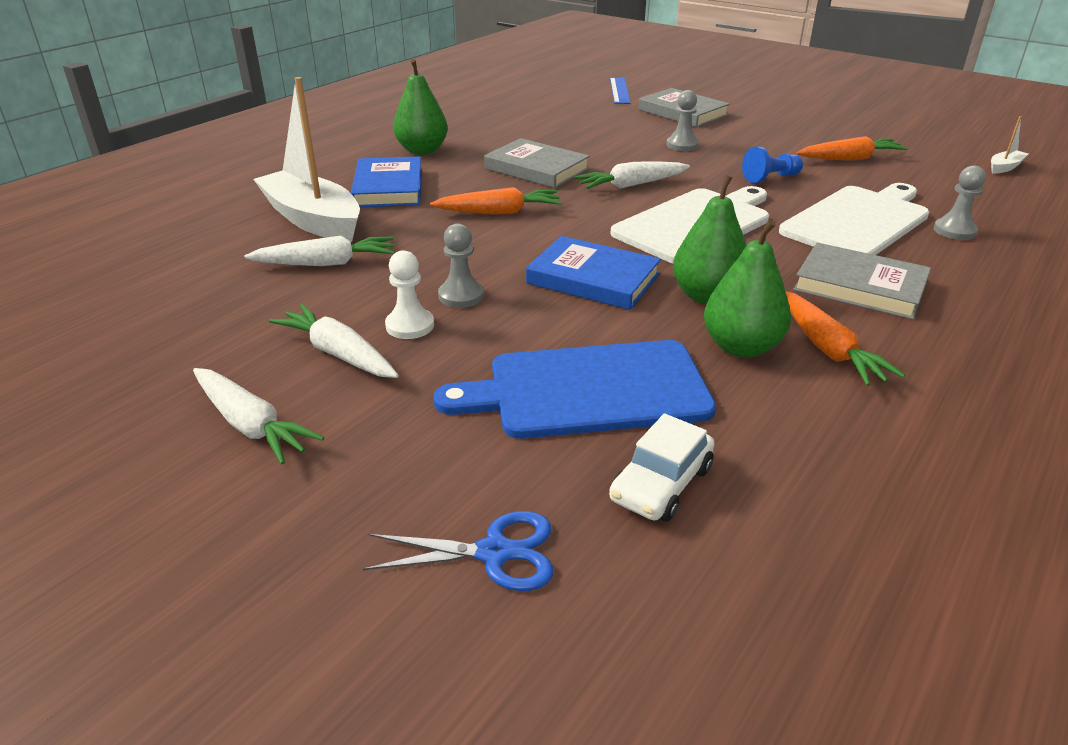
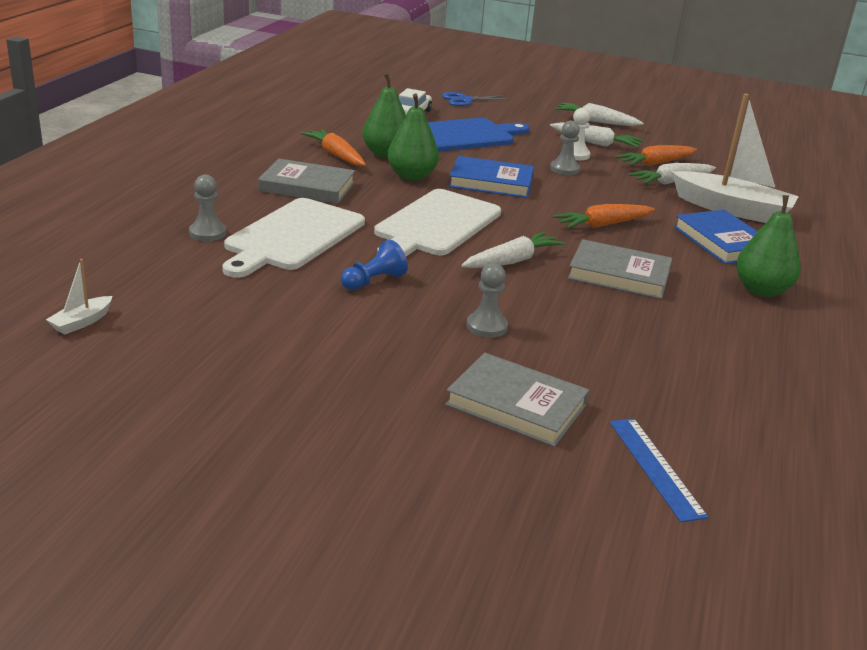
camera: 160 degrees right, 5 degrees down
(850, 159) = (276, 320): orange carrot -> orange carrot (655, 163)

